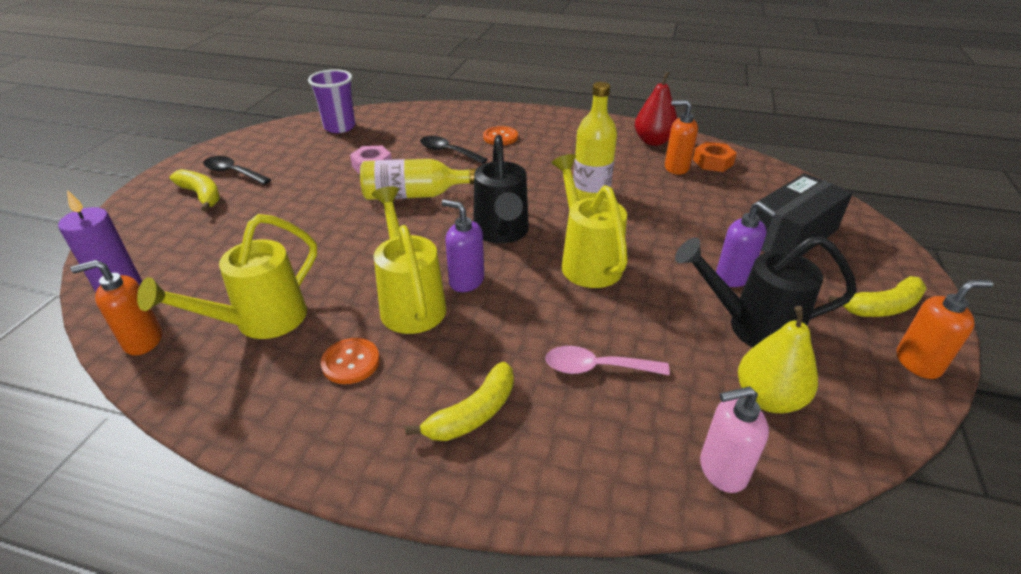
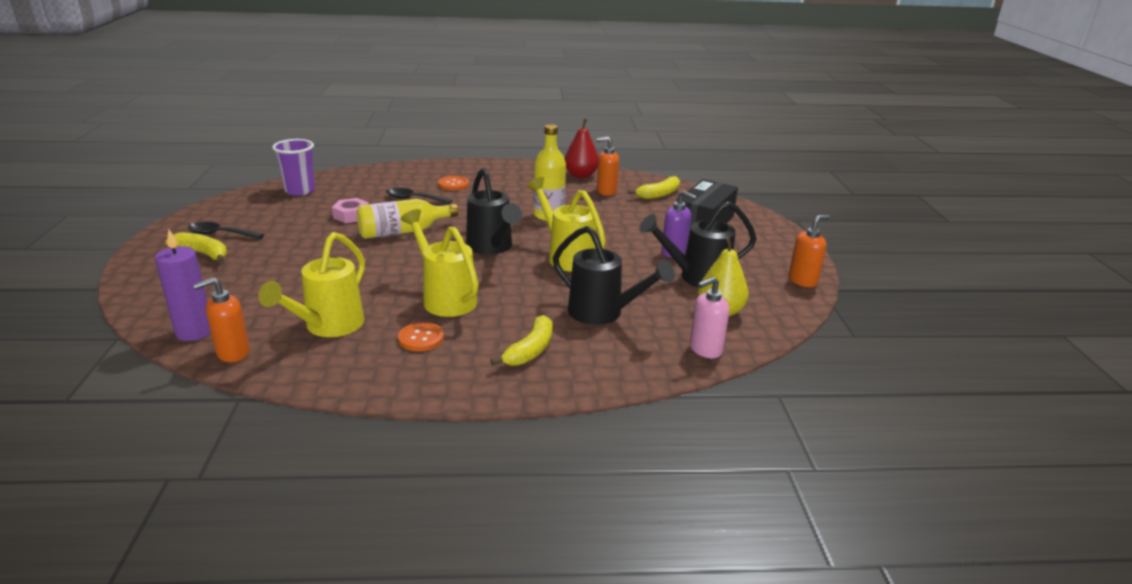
camera: 20 degrees left, 10 degrees down
(466, 281) = (481, 280): purple soap dispenser -> none
(596, 368) = (603, 314): pink spoon -> black watering can
(713, 162) = (632, 185): orange nut -> none
(882, 307) = (774, 255): yellow banana -> yellow banana (659, 194)

